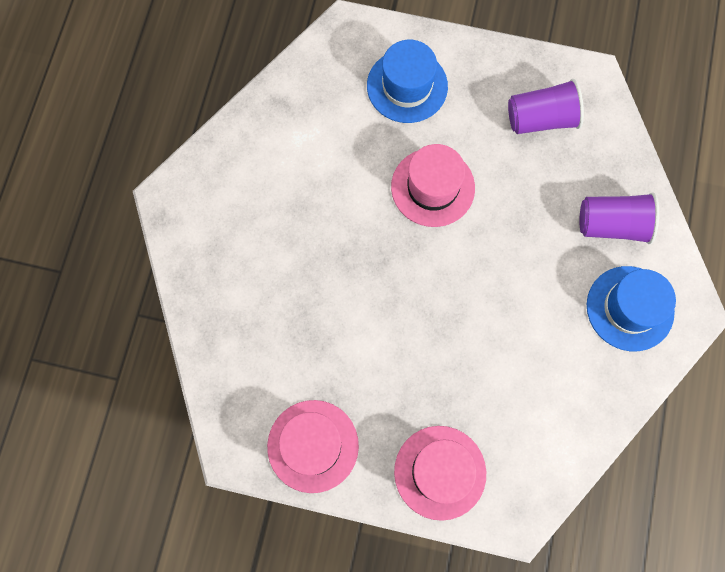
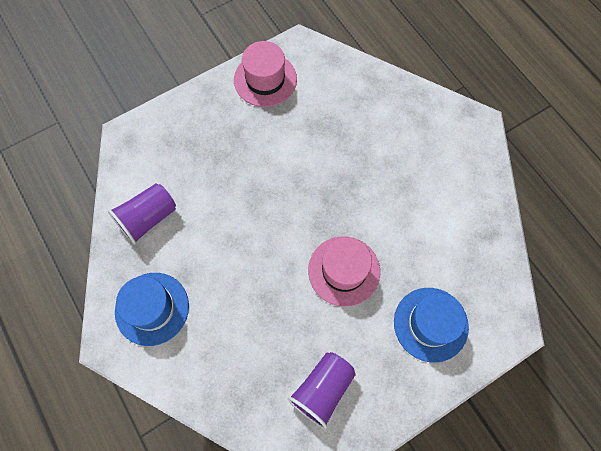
camera: 135 degrees right, 5 degrees down
(440, 472) = (187, 123): pink hat -> none
(612, 225) = (208, 356): purple cup -> purple cup (148, 218)

